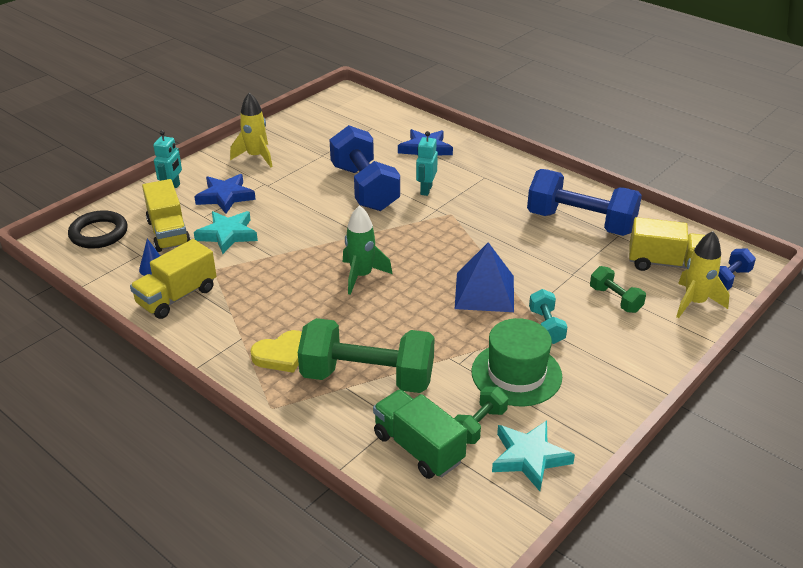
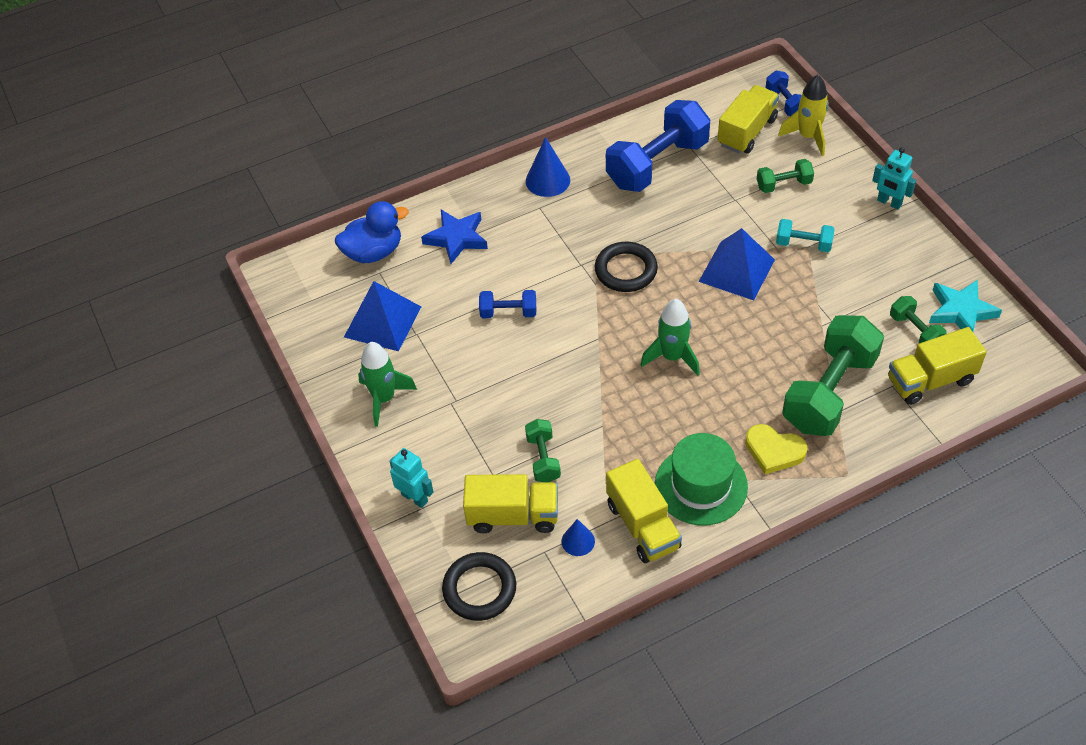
camera: 65 degrees left, 15 degrees up
(225, 197) = (461, 446): blue star -> none
(227, 235) = (543, 458): turquoise star -> green dumbbell
(256, 157) = (384, 398): yellow rocket -> green rocket
(282, 355) = (774, 451): yellow heart -> yellow heart turned 120 degrees clockwise
(326, 140) = (382, 322): none -> blue pyramid
(364, 188) = (508, 312): blue dumbbell -> blue dumbbell, size x0.48
(389, 121) = (373, 252): none -> blue duck
(418, 448) = (930, 380): green truck -> yellow truck
(426, 190) = (539, 262): turquoise robot -> turquoise robot (889, 202)
(444, 232) = (626, 270): none -> black ring
(516, 374) = (859, 286): green hat -> green hat (701, 485)
(517, 174) = (547, 180): none -> blue cone

